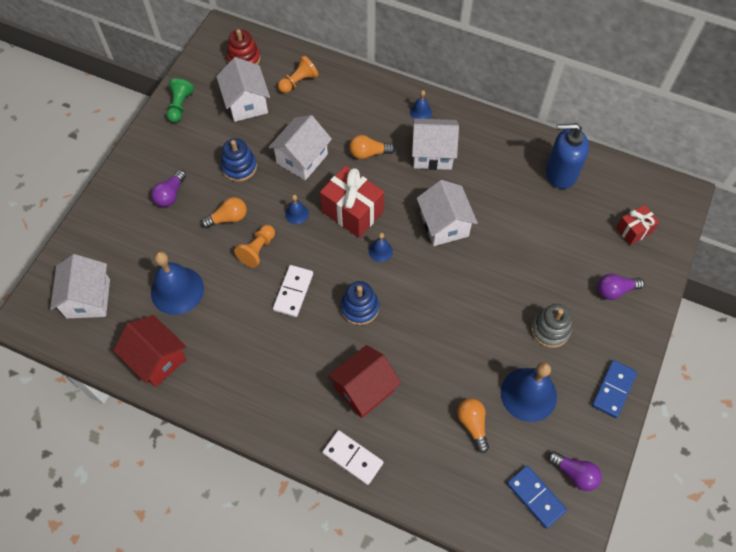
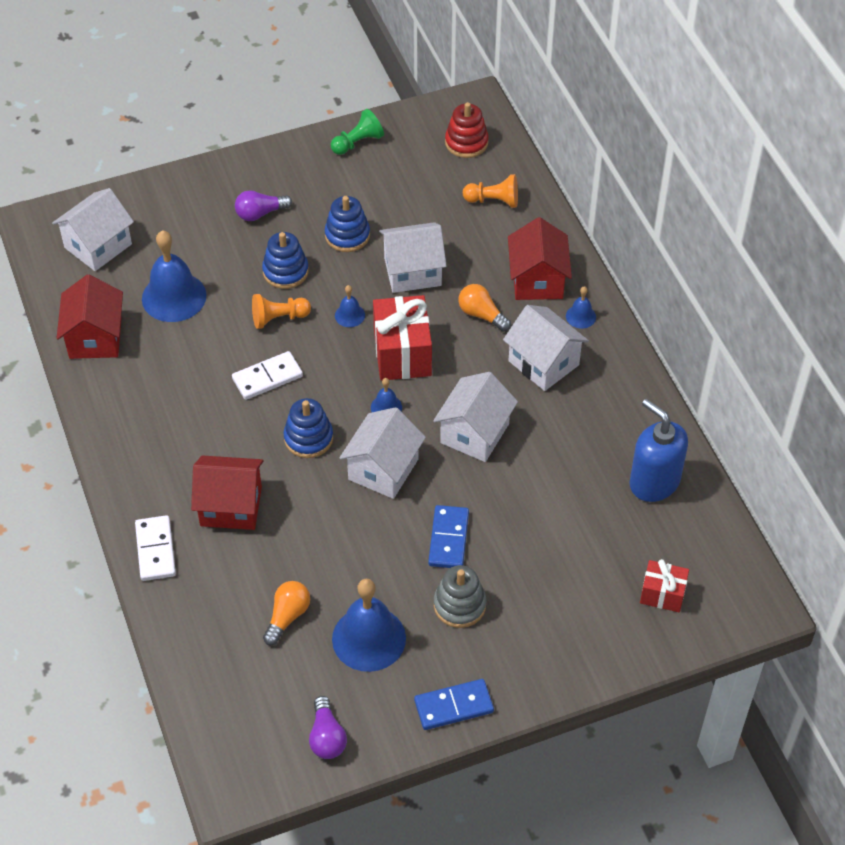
camera: 45 degrees right, 10 degrees down
(228, 218) = (285, 271): orange light bulb -> blue stacking toy
(246, 103) = (420, 184): white house -> white house (383, 469)
(375, 109) = (537, 280): none -> red house
(535, 497) = (268, 722): blue domino -> blue domino (448, 539)
(615, 290) = (570, 628): purple light bulb -> none

